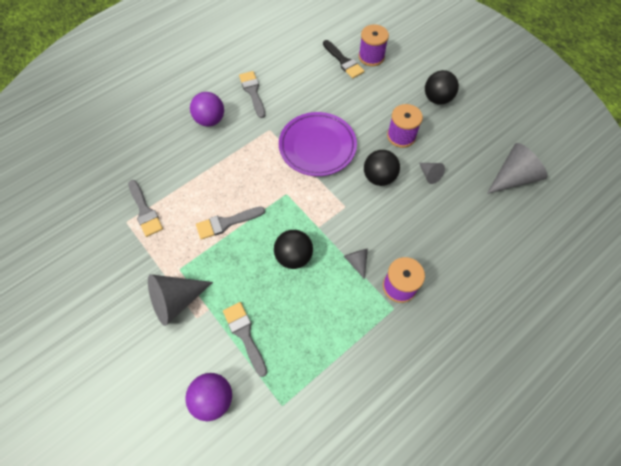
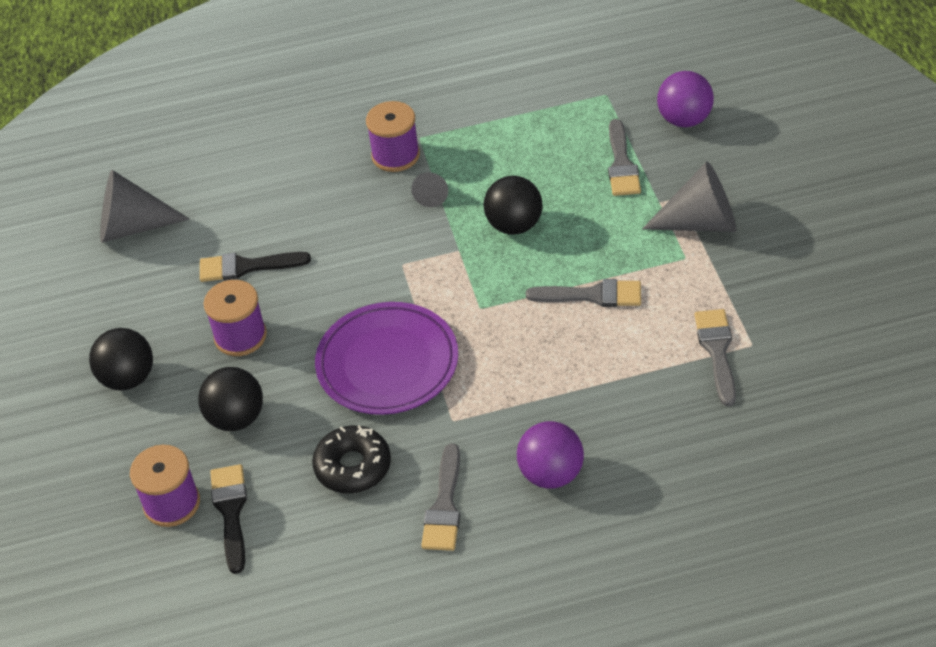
camera: 150 degrees left, 15 degrees down
(303, 95) = (353, 466): none -> black donut
(379, 177) = (323, 287): black ball -> black ball (236, 418)
(429, 175) = (246, 267): grey cone -> black brush

